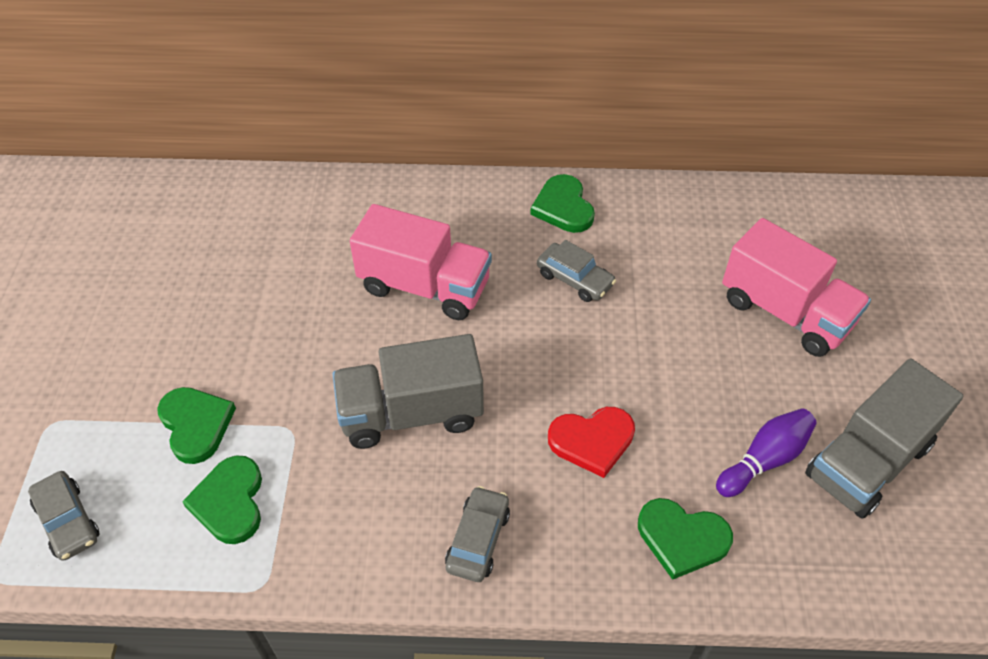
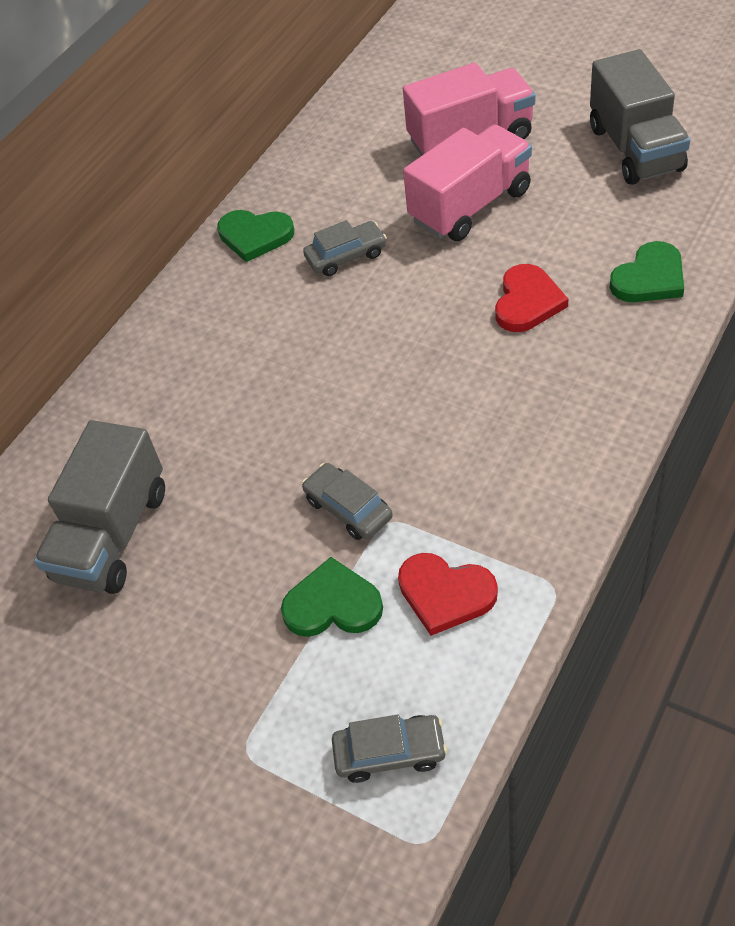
camera: 55 degrees left, 0 degrees up
(230, 502) = (445, 594): green heart -> red heart
(411, 413) = (424, 420): grey truck -> grey truck (112, 535)
(424, 286) = (279, 367): pink truck -> pink truck (470, 206)
(478, 539) = (585, 410): grey car -> grey car (348, 508)
(764, 460) = (603, 204): purple bowling pin -> none

